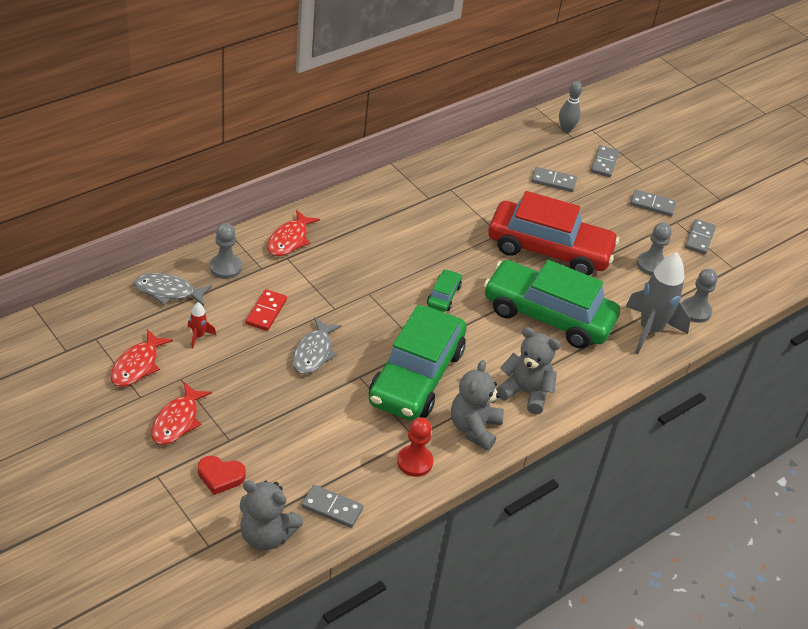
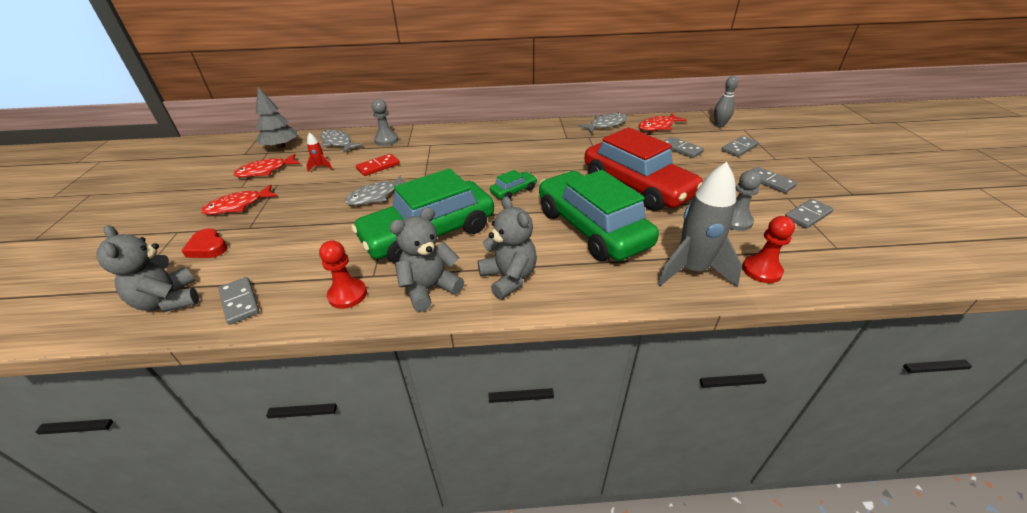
camera: 40 degrees right, 5 degrees down
(99, 322) = (281, 146): none -> grey tree
(289, 240) = (443, 137): red fish -> red fish (658, 127)
(453, 163) = (606, 125): none -> grey fish
(695, 311) = (761, 270): grey pawn -> red pawn

